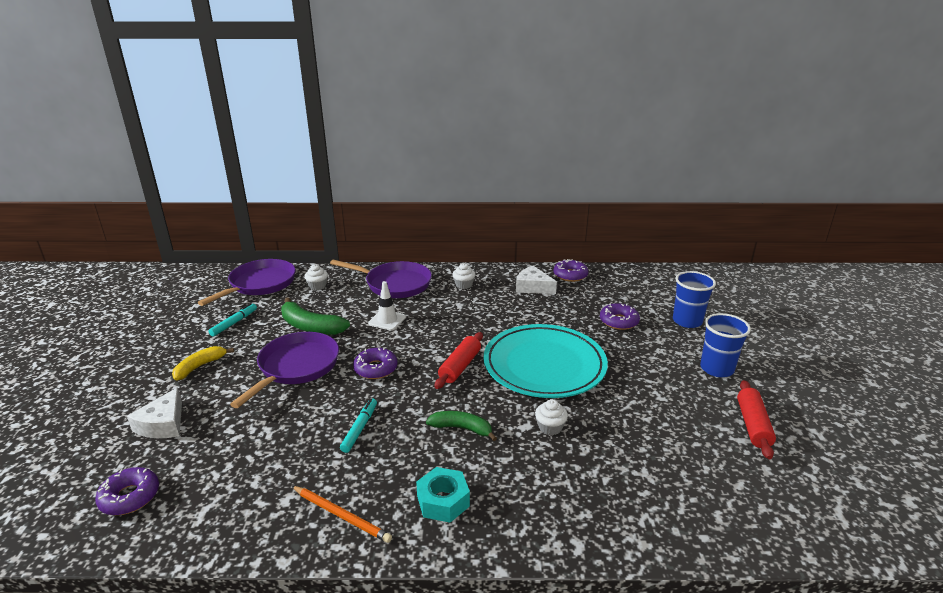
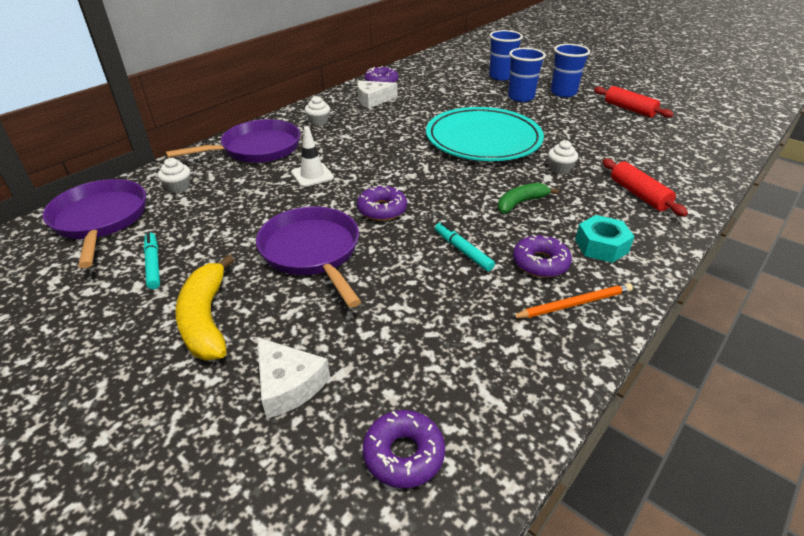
camera: 50 degrees left, 10 degrees up
(200, 367) = (206, 319): yellow banana -> yellow banana, size x1.53
(310, 326) = (250, 218): green banana -> none
(460, 366) = (437, 171): red rolling pin -> red rolling pin (638, 195)
(619, 321) = (468, 94): purple donut -> purple donut (540, 263)
(661, 350) = (520, 97): none -> blue cup

